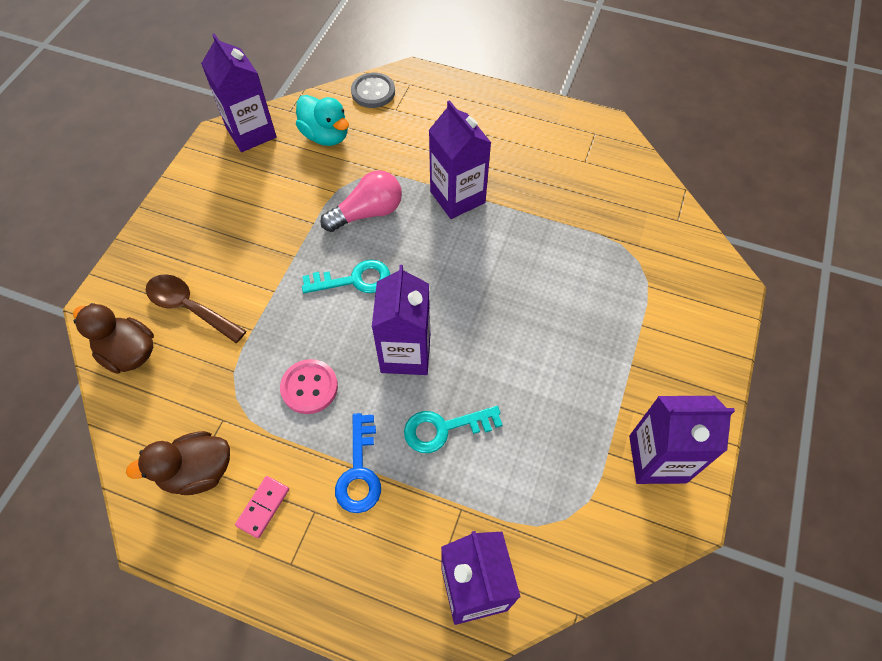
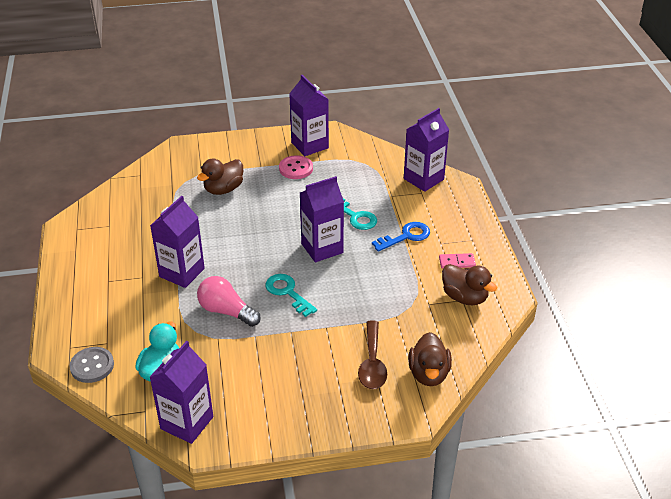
camera: 120 degrees left, 20 degrees down
(309, 387) = (377, 277): pink button -> pink button (296, 168)
(597, 296) = (223, 189): none -> brown duck

